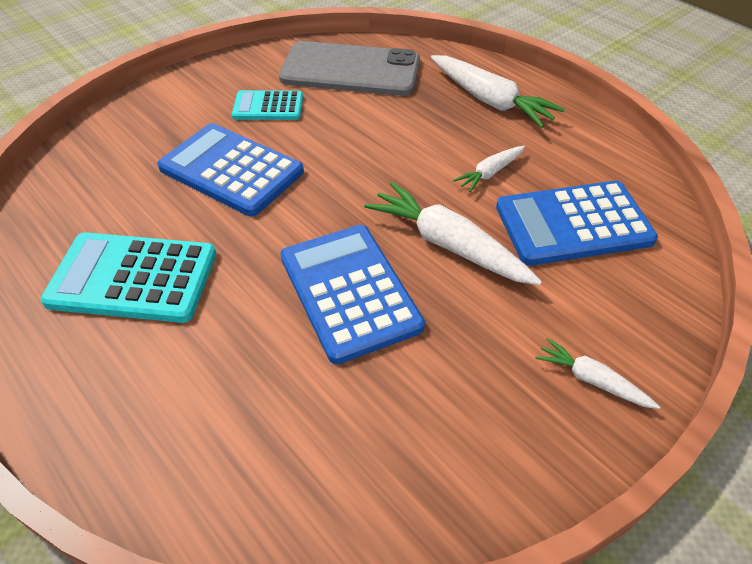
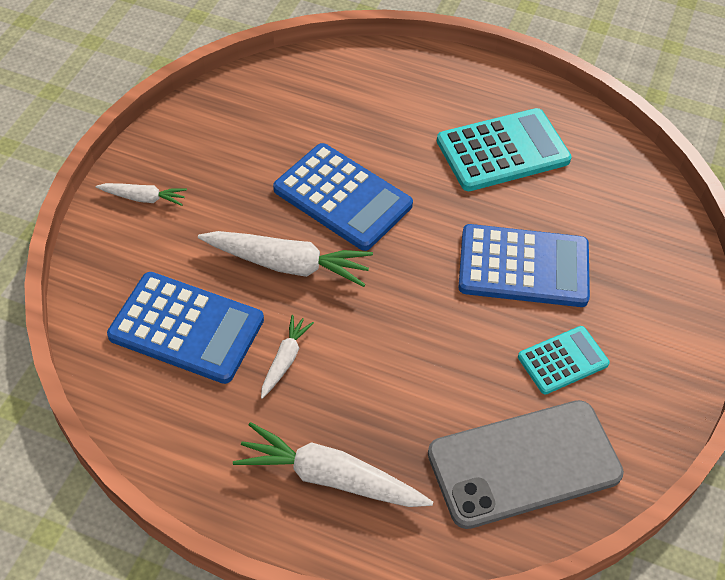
camera: 150 degrees right, 5 degrees up
(573, 224) = (186, 328): blue calculator -> blue calculator turned 60 degrees clockwise

